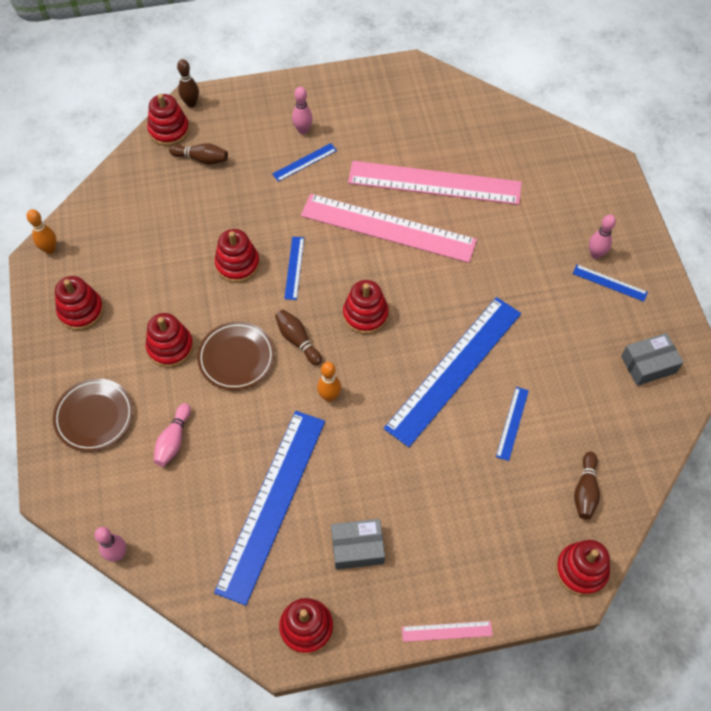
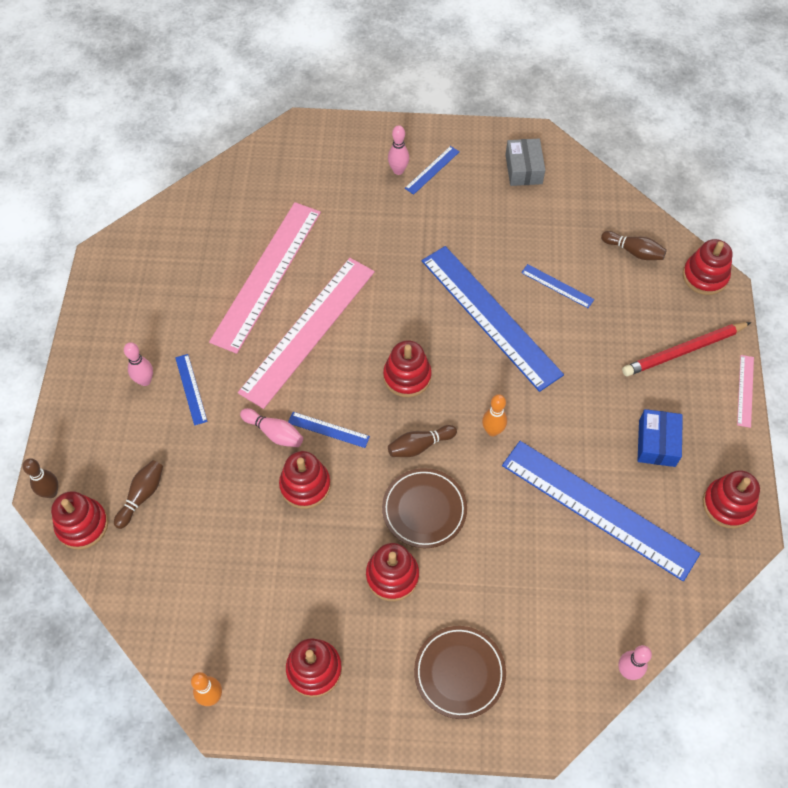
camera: 75 degrees left, 0 degrees up
(173, 440) = (508, 592): pink bowling pin -> pink bowling pin (274, 433)
(357, 548) = (657, 443): grey box -> blue box
(476, 560) = (683, 351): none -> red pencil

